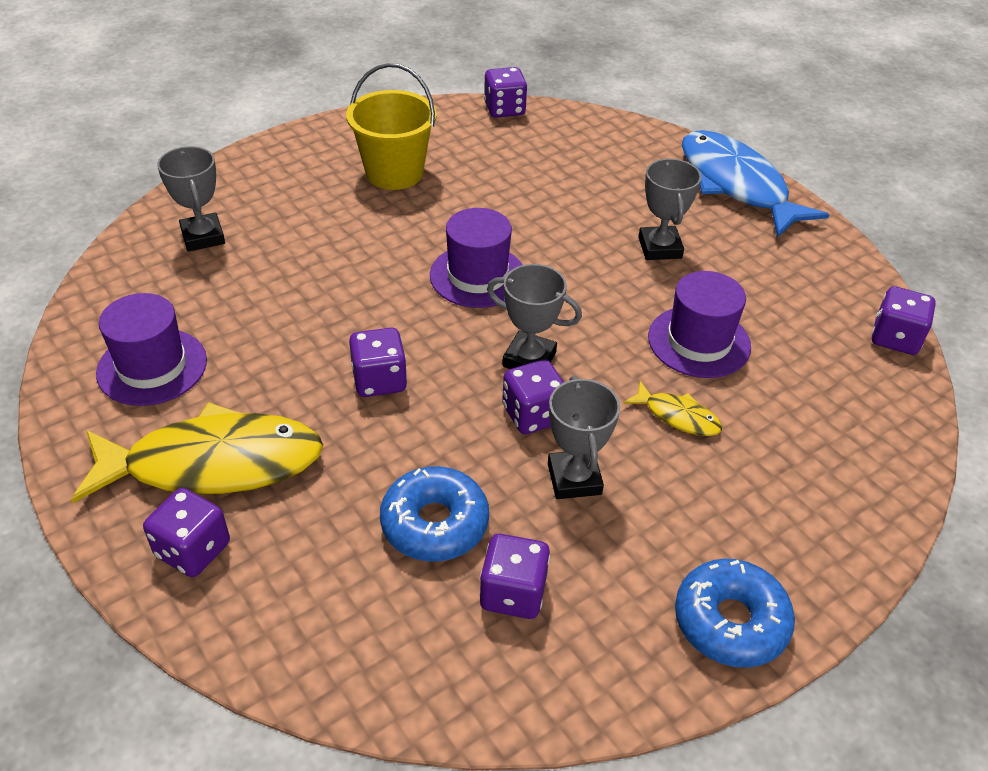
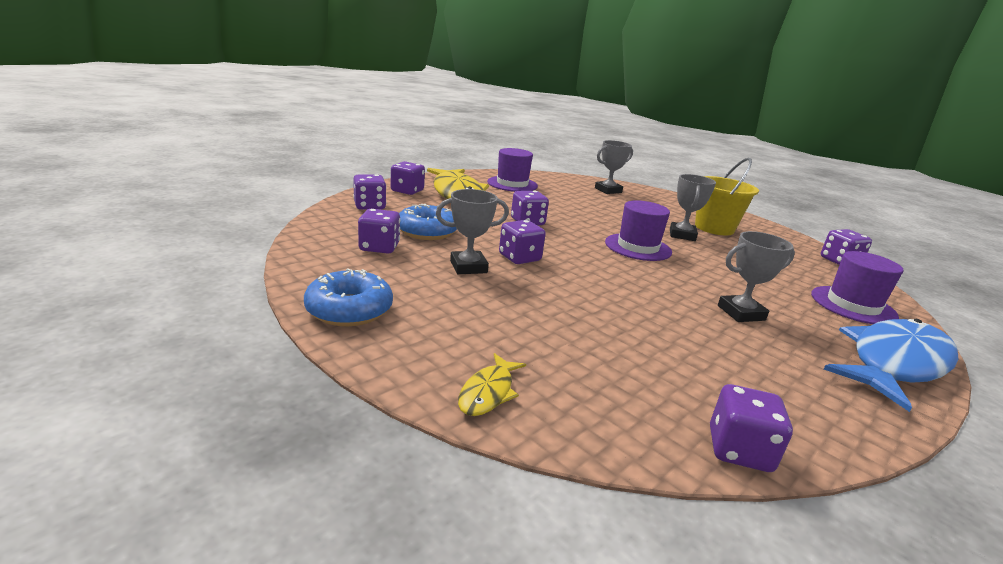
camera: 80 degrees right, 20 degrees down
(296, 616) = (369, 206): none -> purple dice
(529, 359) = (569, 259): grey trophy -> grey trophy (682, 235)
(677, 416) = (542, 306): yellow fish -> yellow fish (488, 392)
(699, 342) = (634, 321): purple hat -> purple hat (853, 305)

